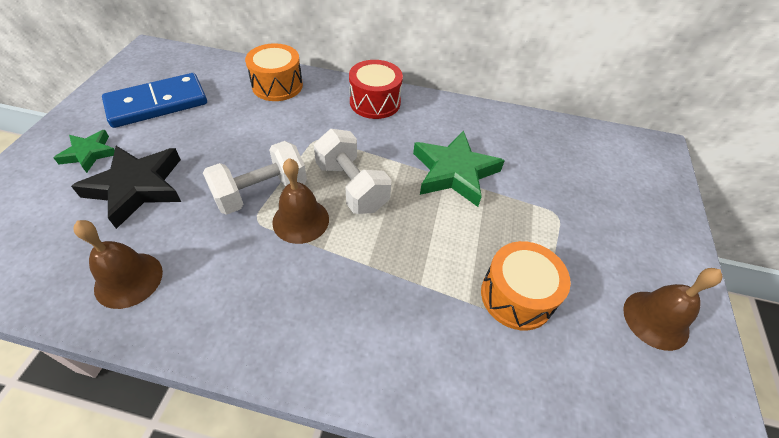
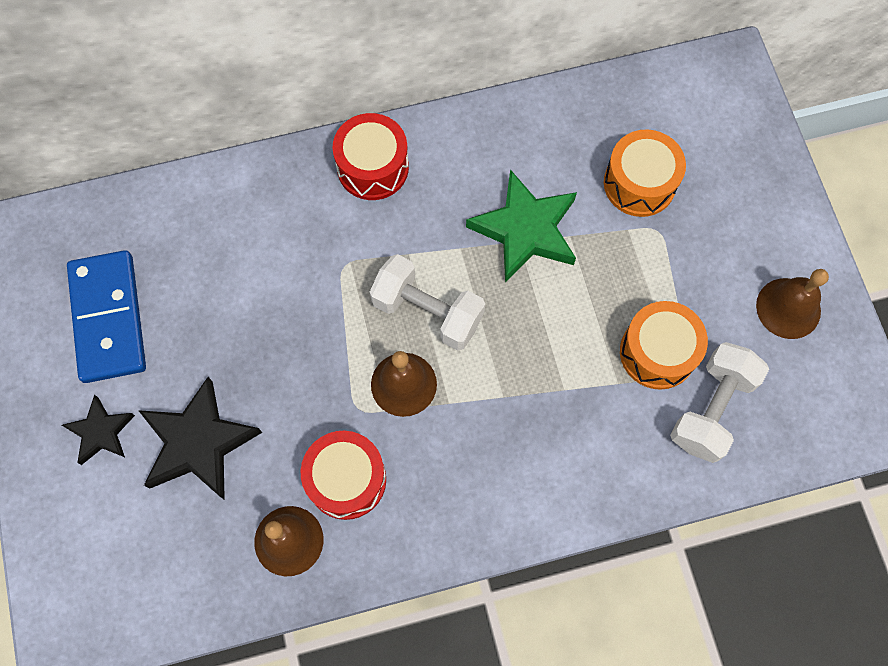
camera: 25 degrees left, 20 degrees up
(89, 153) = (101, 432): green star -> black star
(157, 103) = (108, 318): blue domino -> blue domino turned 45 degrees counterclockwise
(207, 260) = (346, 479): none -> red drum
(261, 192) = (337, 374): white dumbbell -> white dumbbell (711, 409)
(277, 85) = (232, 205): orange drum -> orange drum (639, 183)

